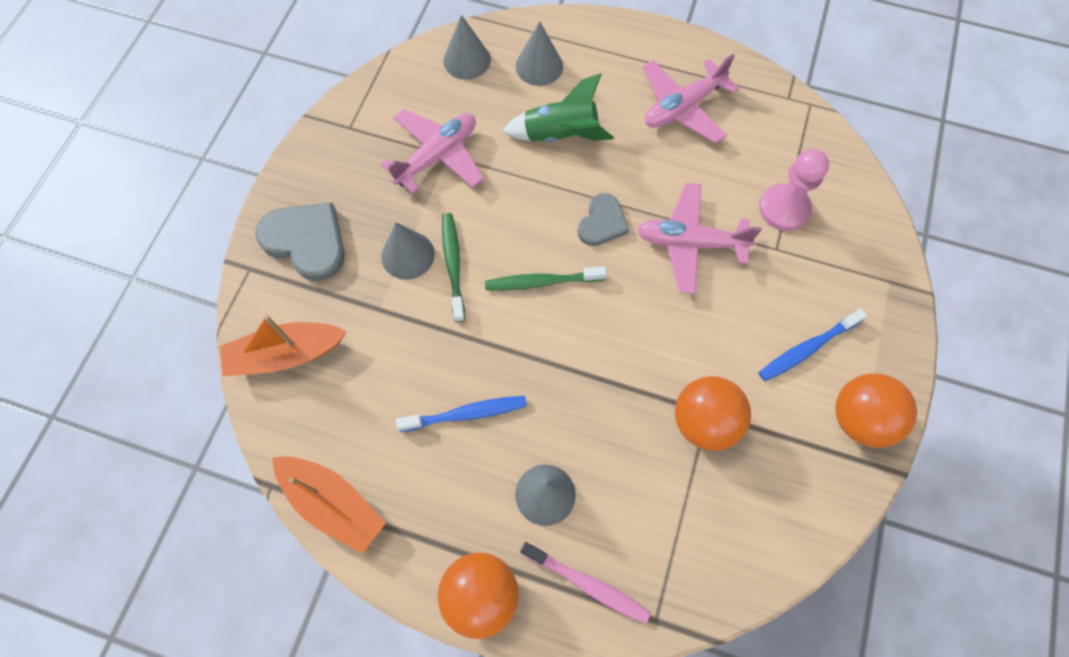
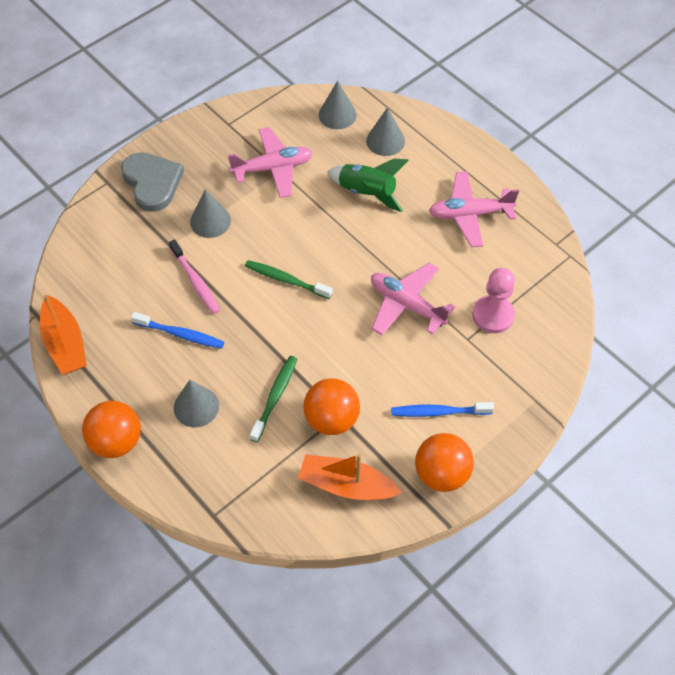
camera: 30 degrees right, 10 degrees down
(286, 355) = (94, 244): orange boat -> orange boat (346, 485)
(453, 265) = (235, 241): green toothbrush -> green toothbrush (275, 397)
(587, 584) = (185, 471): pink toothbrush -> pink toothbrush (195, 281)
(602, 223) = (354, 262): grey heart -> none

